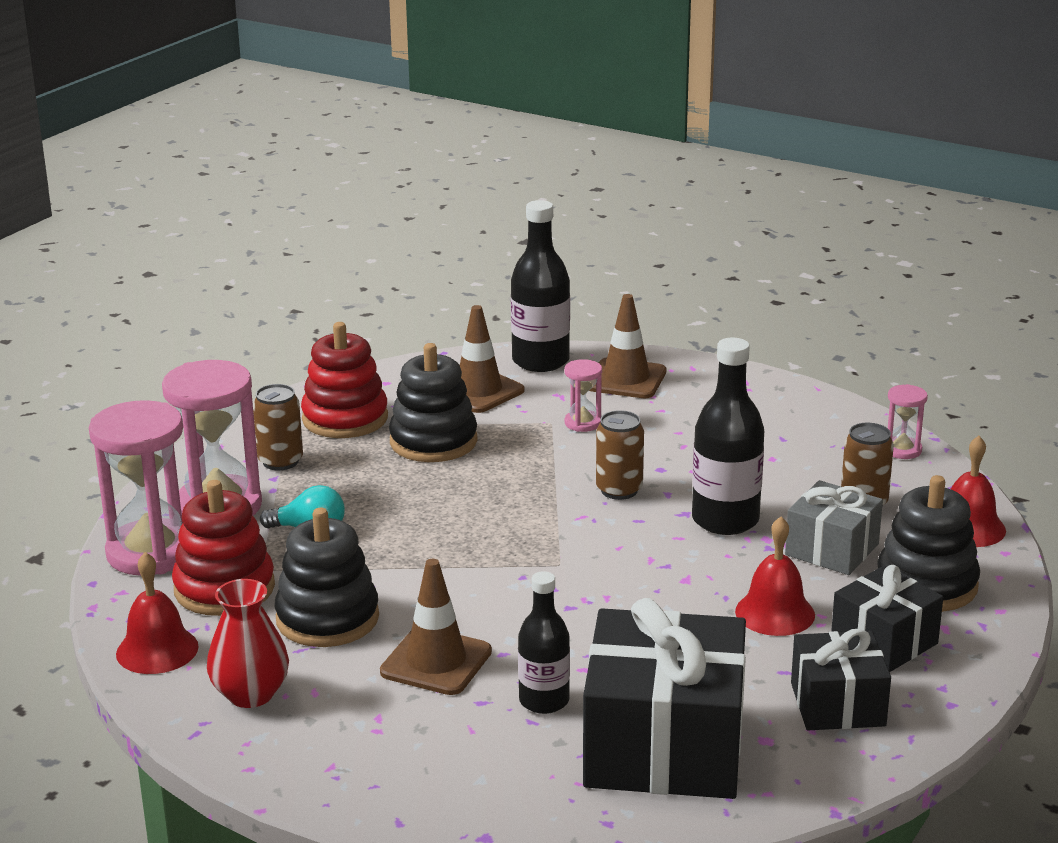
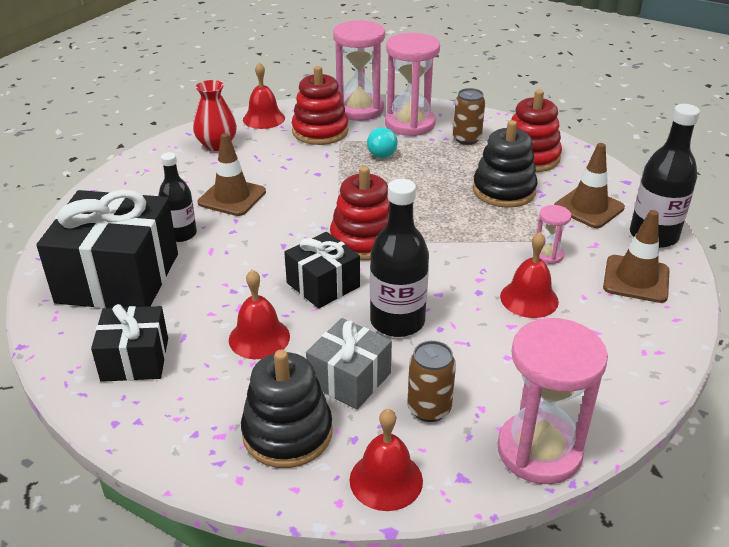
camera: 90 degrees right, 10 degrees up
(327, 618) = (284, 162): black stacking toy -> none
(555, 543) = (364, 240): none -> red stacking toy
(619, 490) = (441, 270): brown can -> none
(669, 440) = (529, 299): none -> red bell
(884, 642) = (207, 394): black gift -> black gift (323, 285)
(902, 450) = (539, 451): pink hourglass -> pink hourglass, size x2.13

